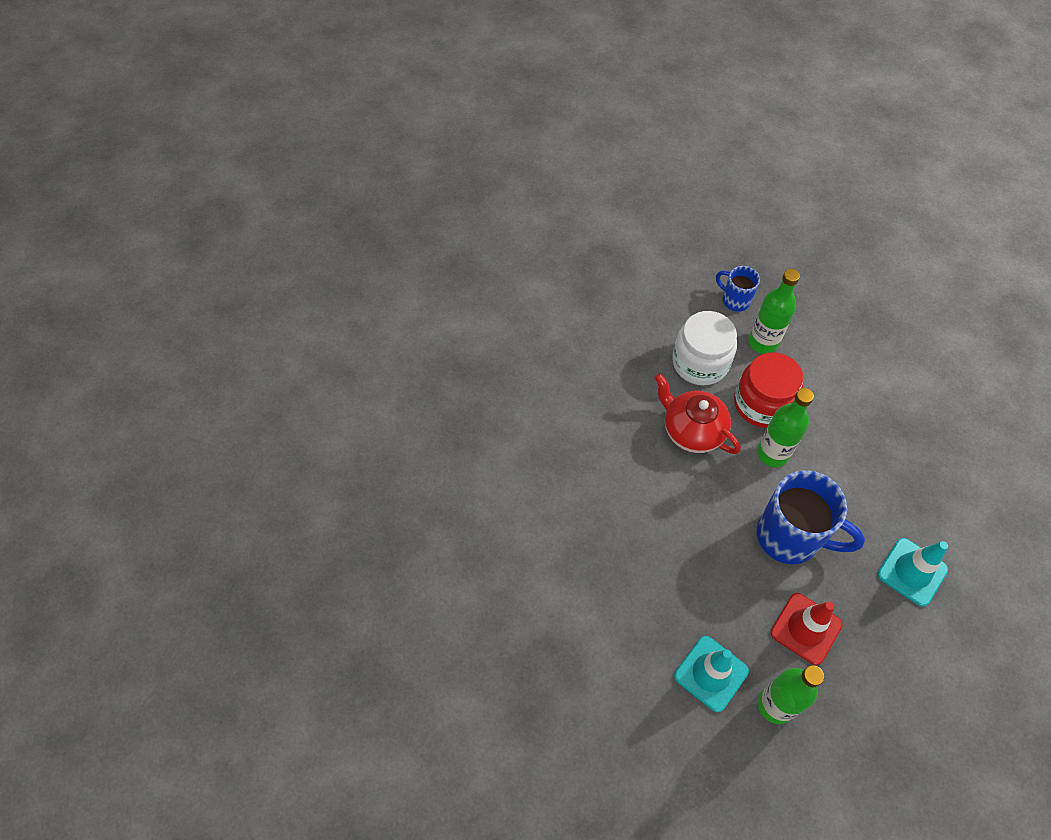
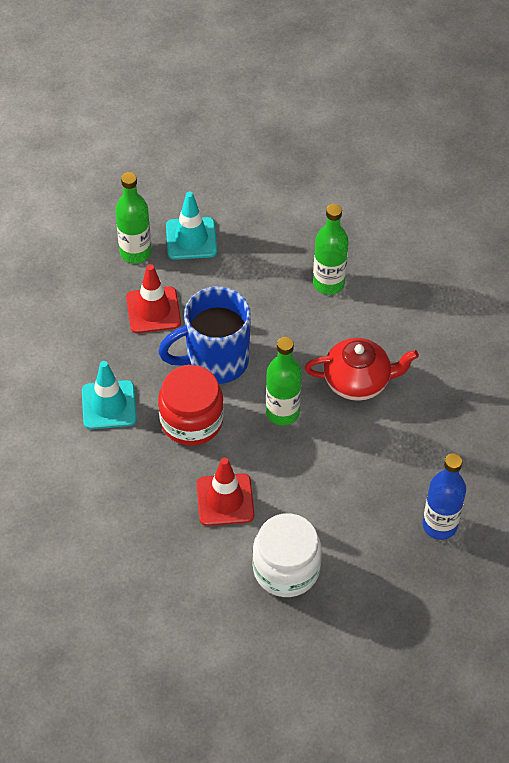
camera: 135 degrees right, 5 degrees down
(700, 362) = (408, 442): white jar -> white jar (286, 569)
(734, 300) = (439, 525): blue mug -> blue bottle
(762, 404) = (327, 447): red jar -> red jar (191, 420)
(763, 342) = (377, 503): green bottle -> green bottle (328, 283)
(873, 426) = (225, 500): none -> red traffic cone

